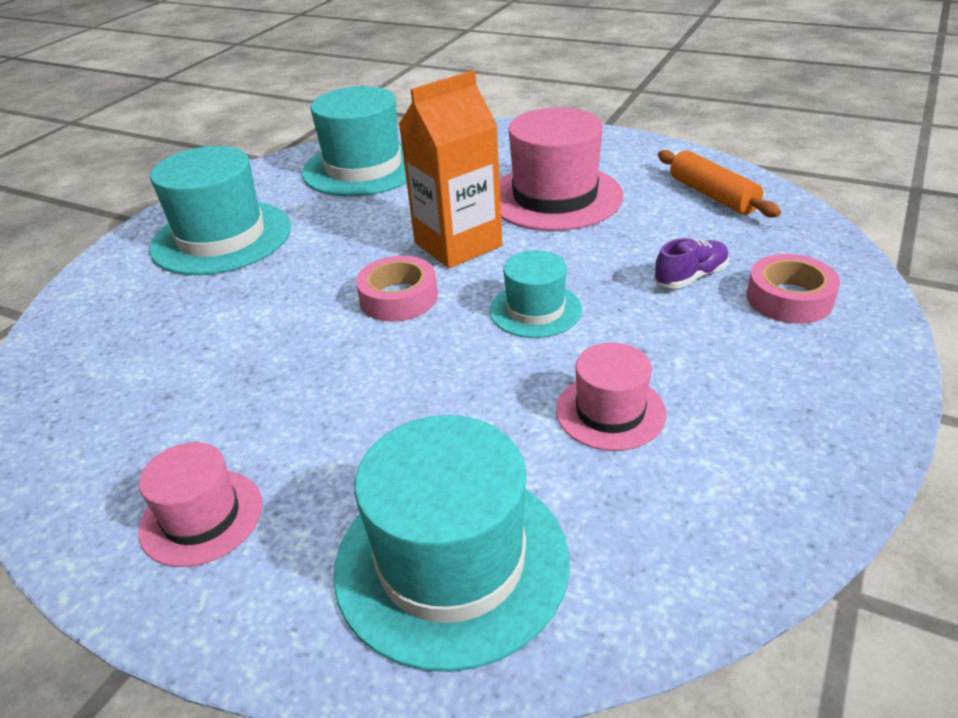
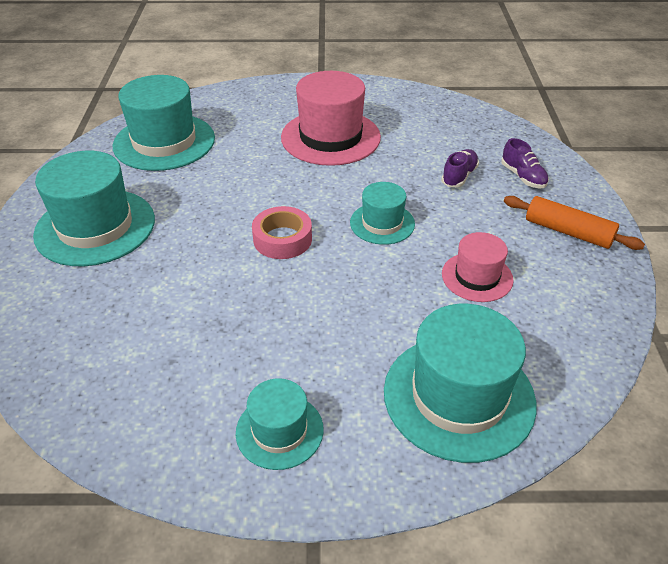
camera: 30 degrees left, 5 degrees up
(201, 517) = (279, 431): pink hat -> turquoise hat
(458, 244) = (291, 189): orange carton -> none
(712, 195) = (431, 115): orange rolling pin -> orange rolling pin (568, 232)
(789, 298) = (523, 177): pink tape -> purple shoe

